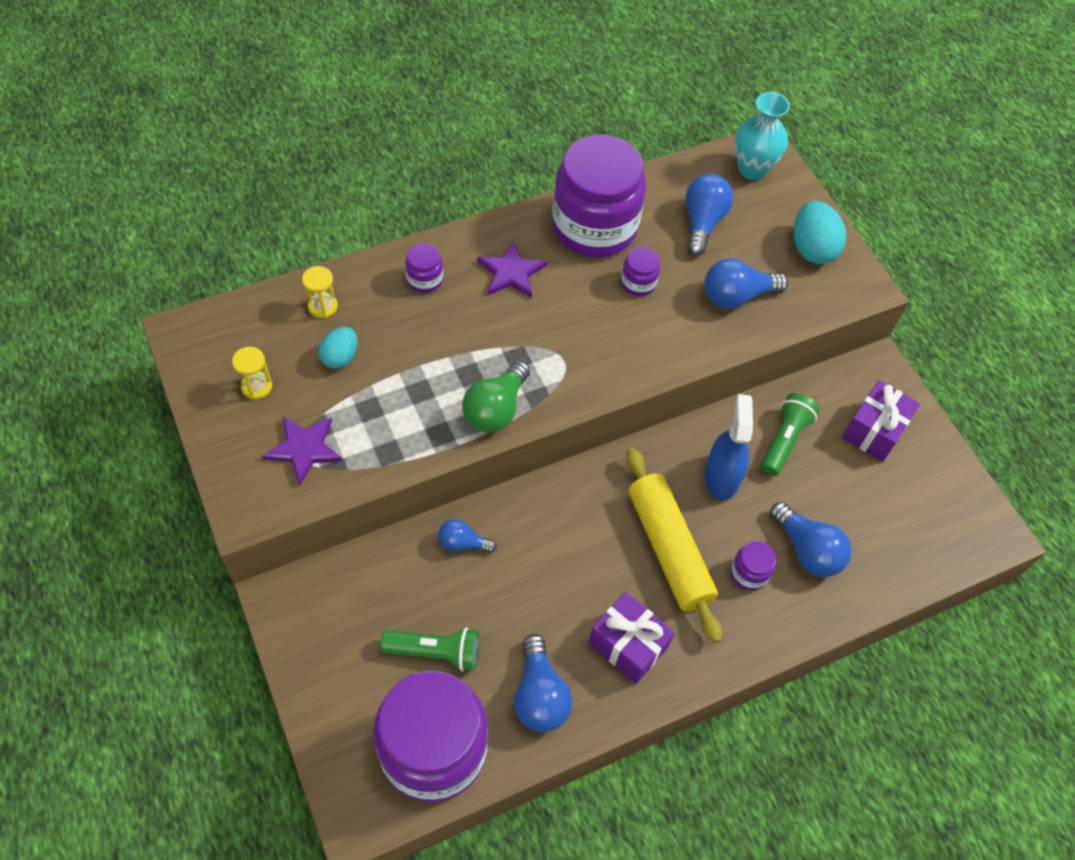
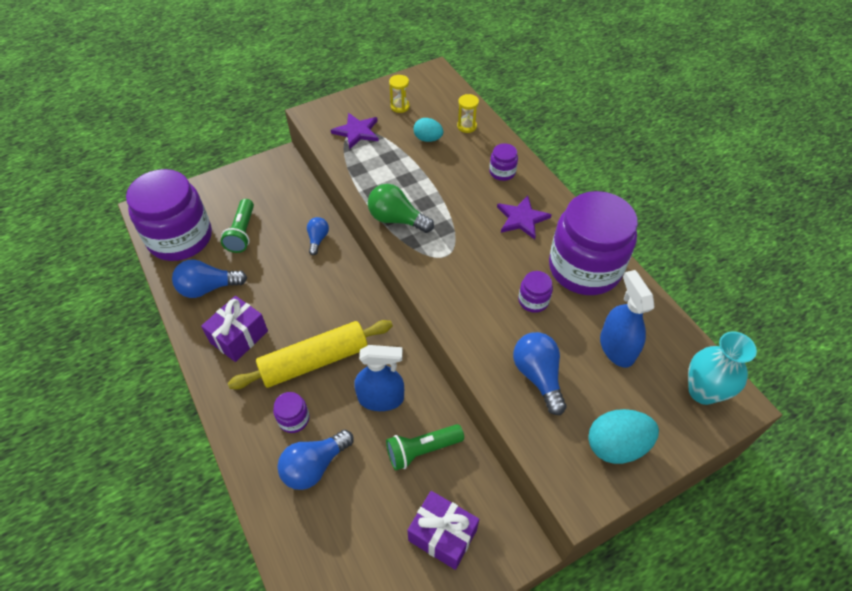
camera: 90 degrees right, 5 degrees down
(702, 223) = (616, 348): blue light bulb -> blue spray bottle
(784, 440) = (422, 450): green flashlight -> green flashlight turned 135 degrees clockwise

